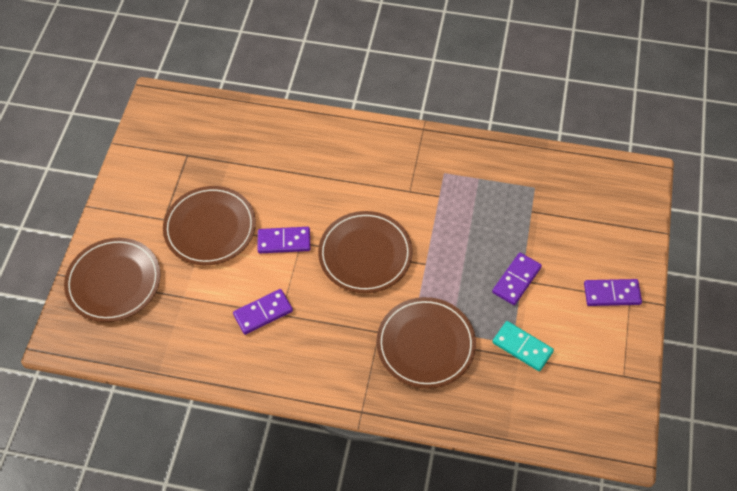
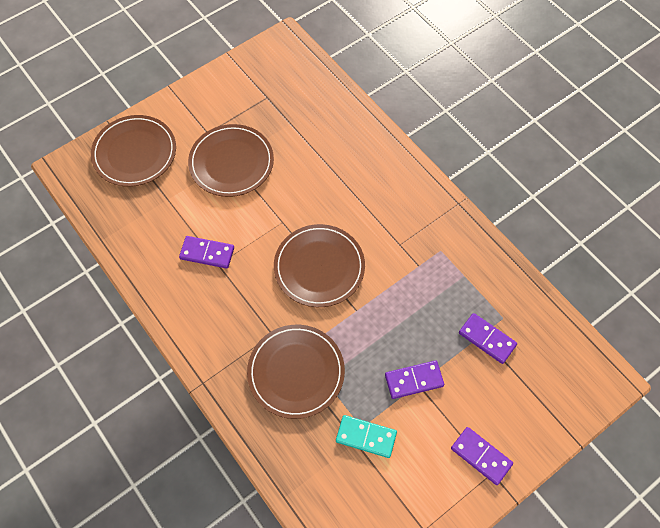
camera: 40 degrees right, 5 degrees up
(284, 241) = (271, 212): purple domino -> purple domino (487, 339)
(522, 347) = (366, 437): turquoise domino -> turquoise domino turned 60 degrees counterclockwise

